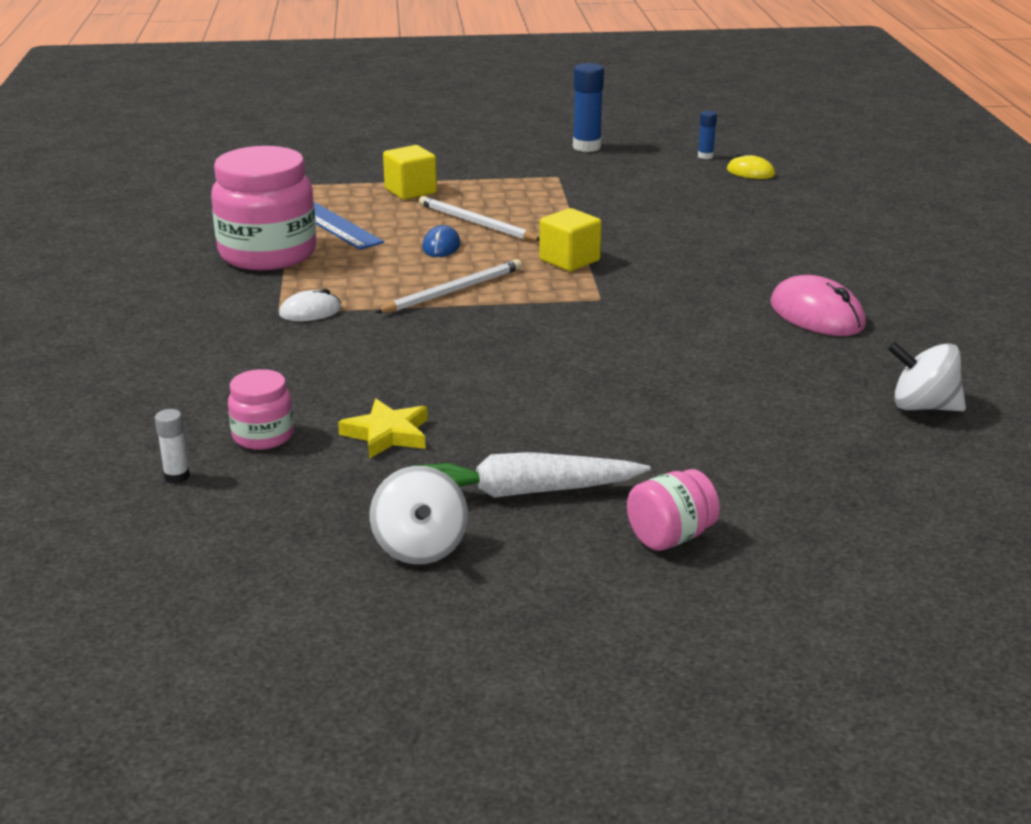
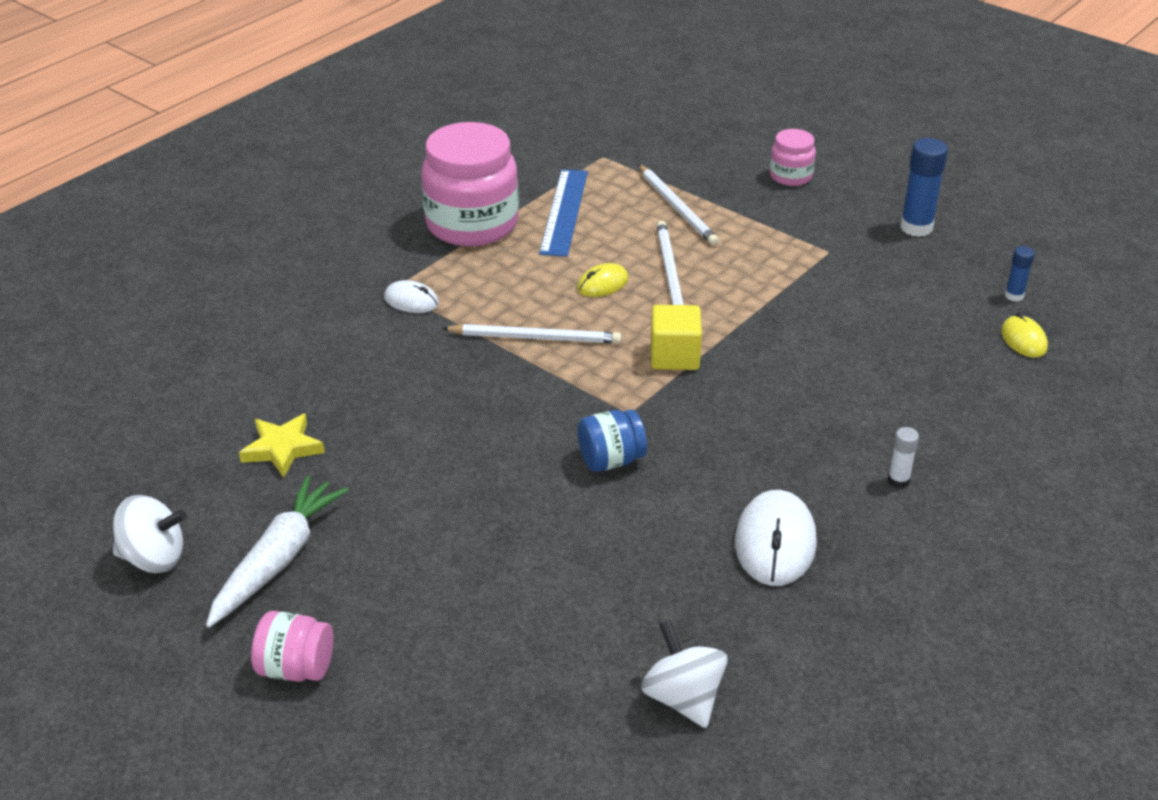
camera: 45 degrees right, 10 degrees up
(177, 477) = (127, 402): white glue stick -> white glue stick (898, 481)
(263, 436) = (216, 400): pink jar -> pink jar (790, 176)
(410, 191) = (677, 208): yellow cube -> white pencil
(420, 547) = (154, 558): white spinning top -> white spinning top turned 120 degrees counterclockwise
(441, 246) = (602, 284): blue mouse -> yellow mouse
(524, 492) = (278, 560): white carrot -> white carrot turned 75 degrees clockwise
(640, 325) = (611, 460): none -> blue jar
(817, 315) = (775, 543): pink mouse -> white mouse

